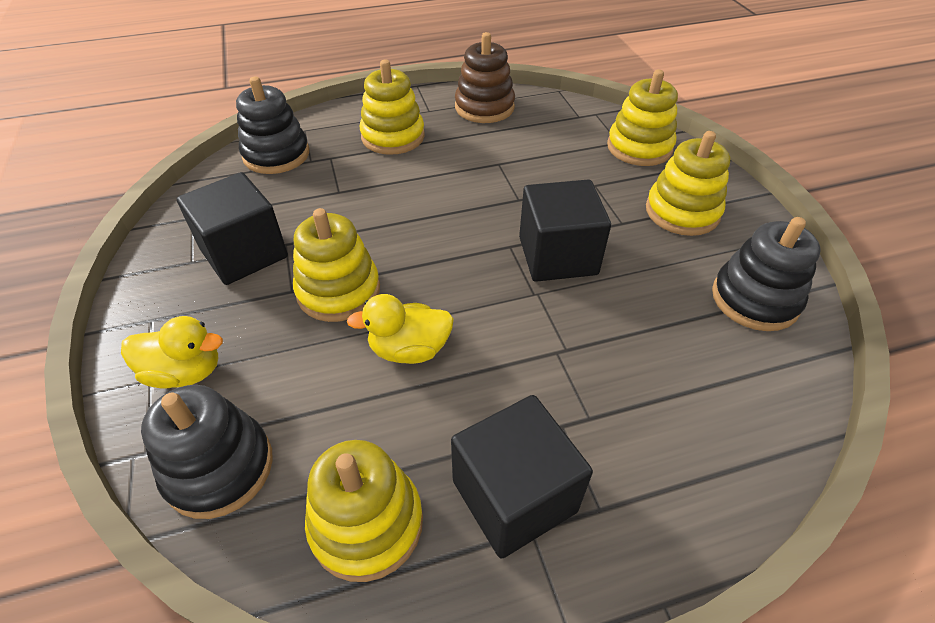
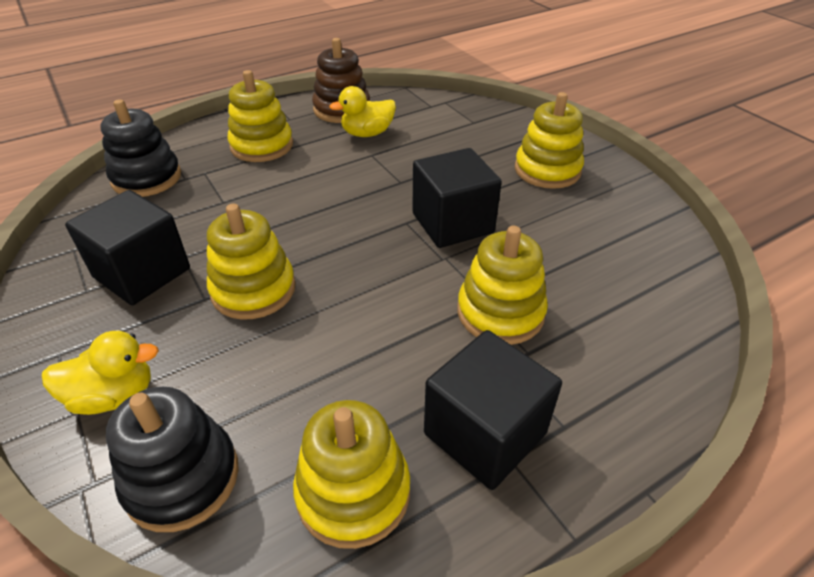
camera: 15 degrees left, 5 degrees down
(409, 349) = (342, 328): yellow duck -> yellow duck (367, 133)
(639, 147) = (492, 124): yellow stacking toy -> yellow stacking toy (500, 312)
(754, 299) = (631, 229): black stacking toy -> none

